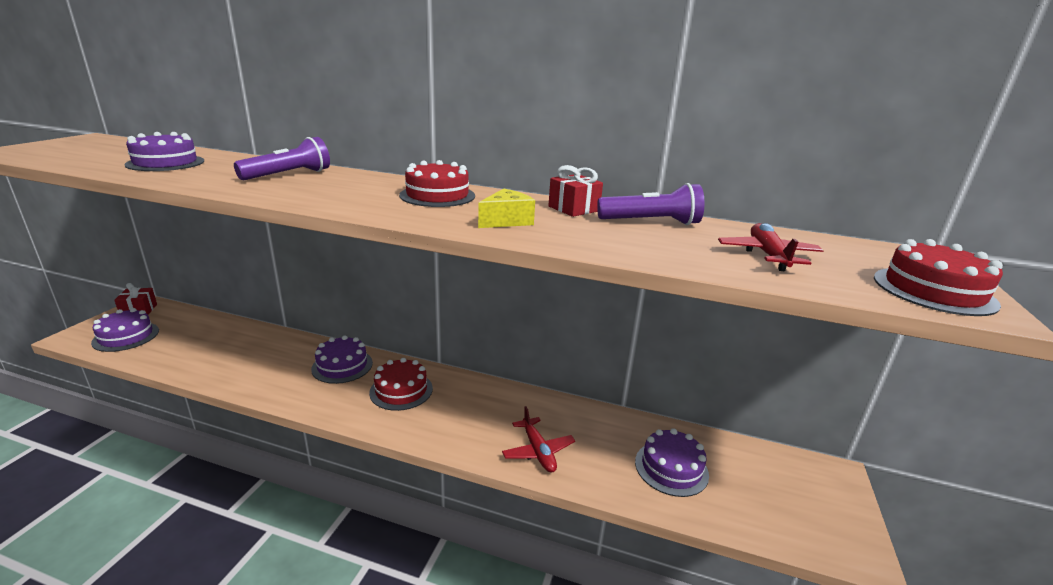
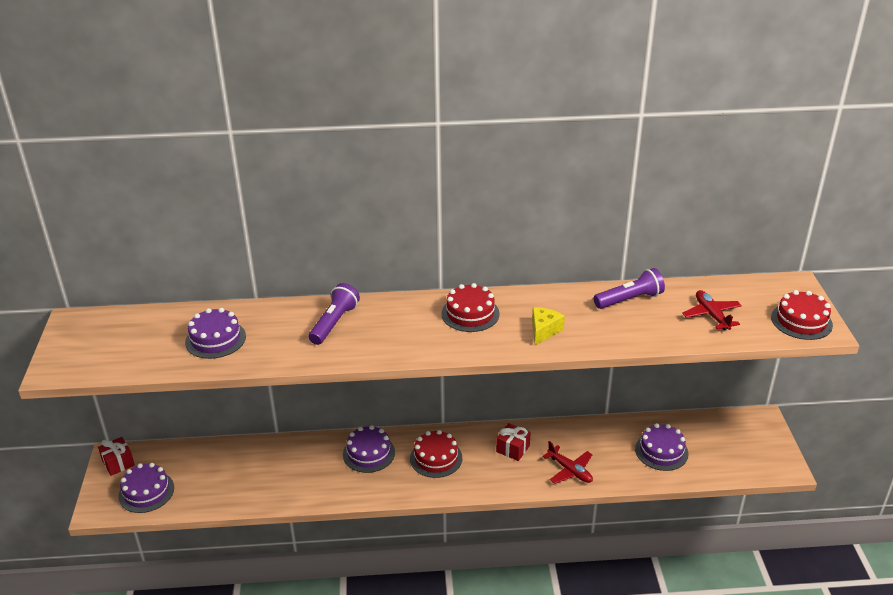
camera: 20 degrees left, 10 degrees up
(573, 209) = (571, 299): red gift -> red gift (513, 449)

